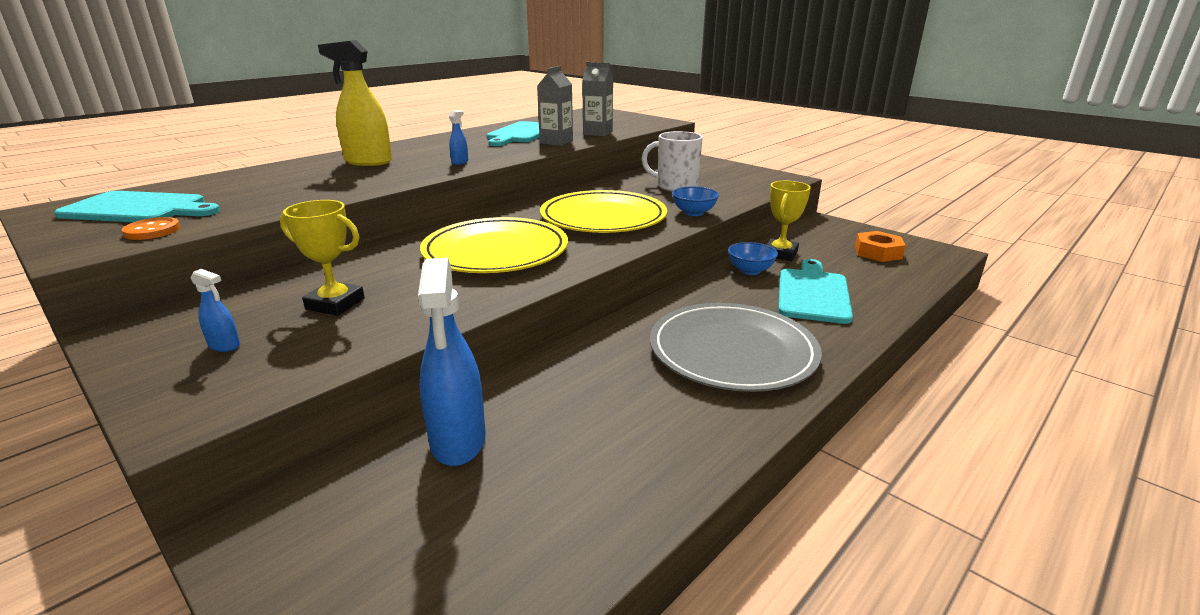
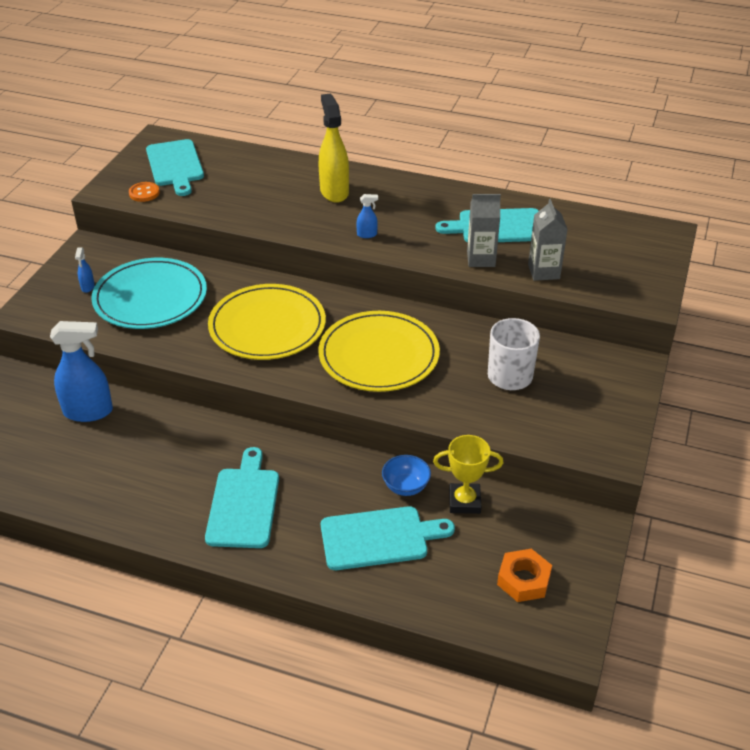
camera: 65 degrees right, 15 degrees up
(335, 304) = (150, 297): yellow trophy -> turquoise plate
(458, 441) = (88, 411): blue spray bottle -> blue spray bottle turned 150 degrees counterclockwise
(693, 213) = (431, 407): blue bowl -> none
(732, 351) = (244, 504): grey plate -> turquoise cutting board

